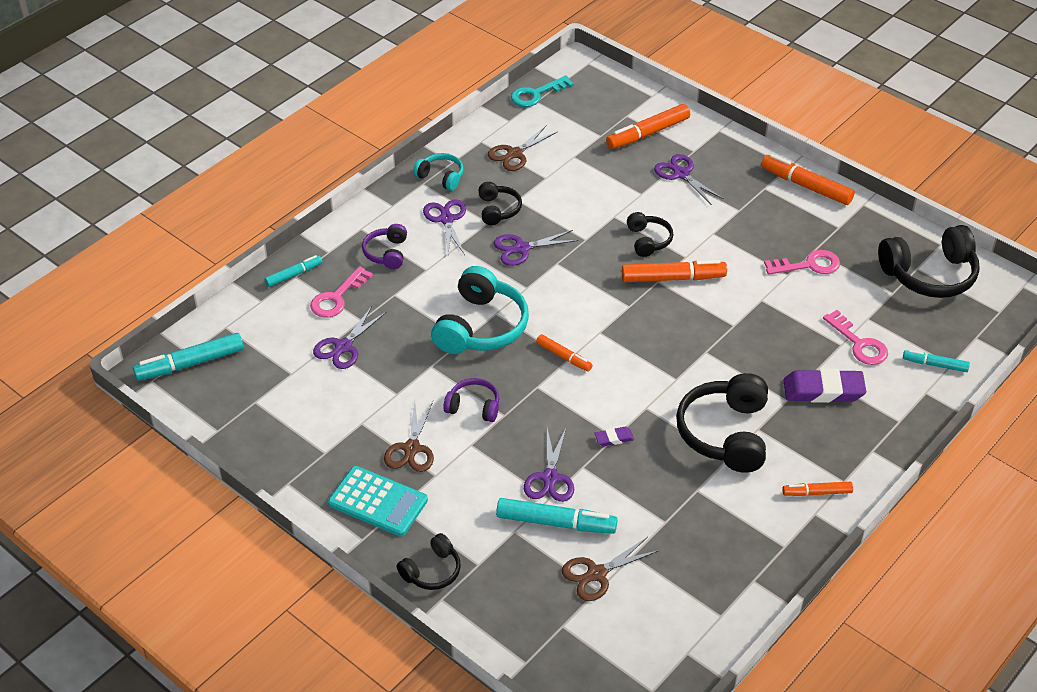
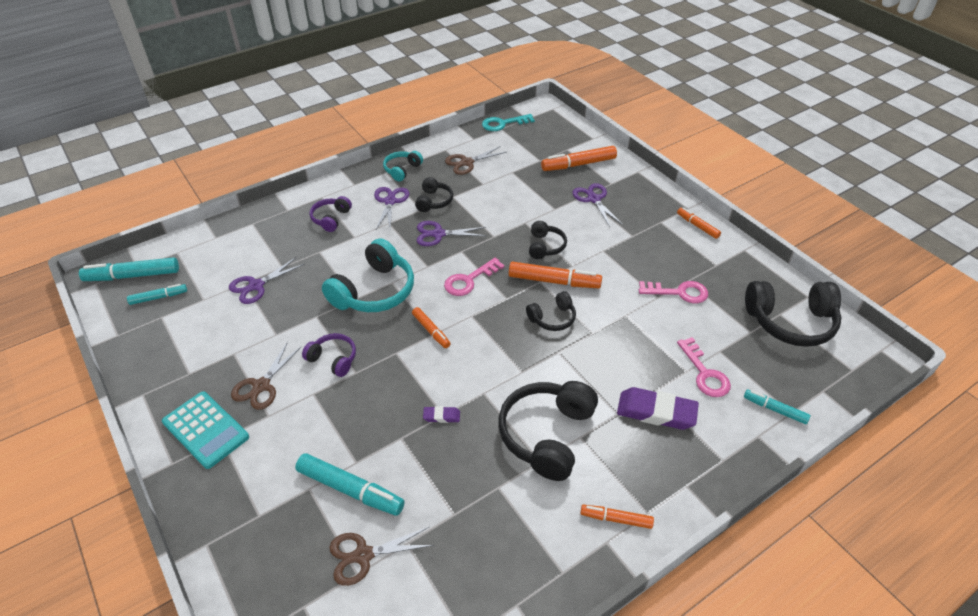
camera: 15 degrees right, 0 degrees up
(294, 275) = (252, 222): turquoise marker -> turquoise marker (159, 297)
(337, 297) = (274, 246): pink key -> pink key (469, 280)
(432, 571) = (214, 512): black headphones -> black headphones (552, 318)
(441, 177) = (402, 170): turquoise headphones -> turquoise headphones turned 105 degrees counterclockwise
(550, 478) = (366, 442): purple scissors -> none
(806, 186) = (697, 226): orange marker -> orange marker, size x0.59

